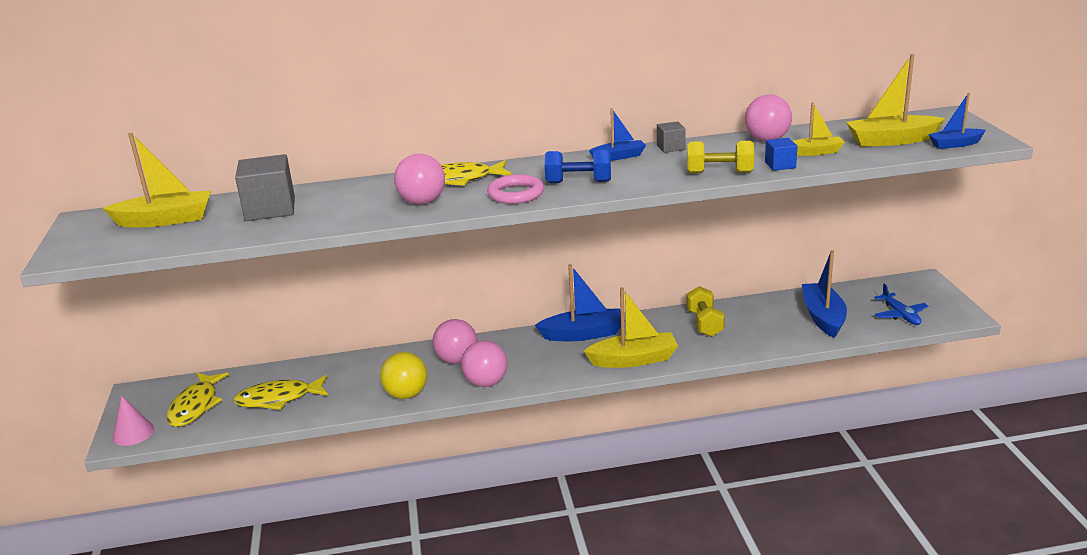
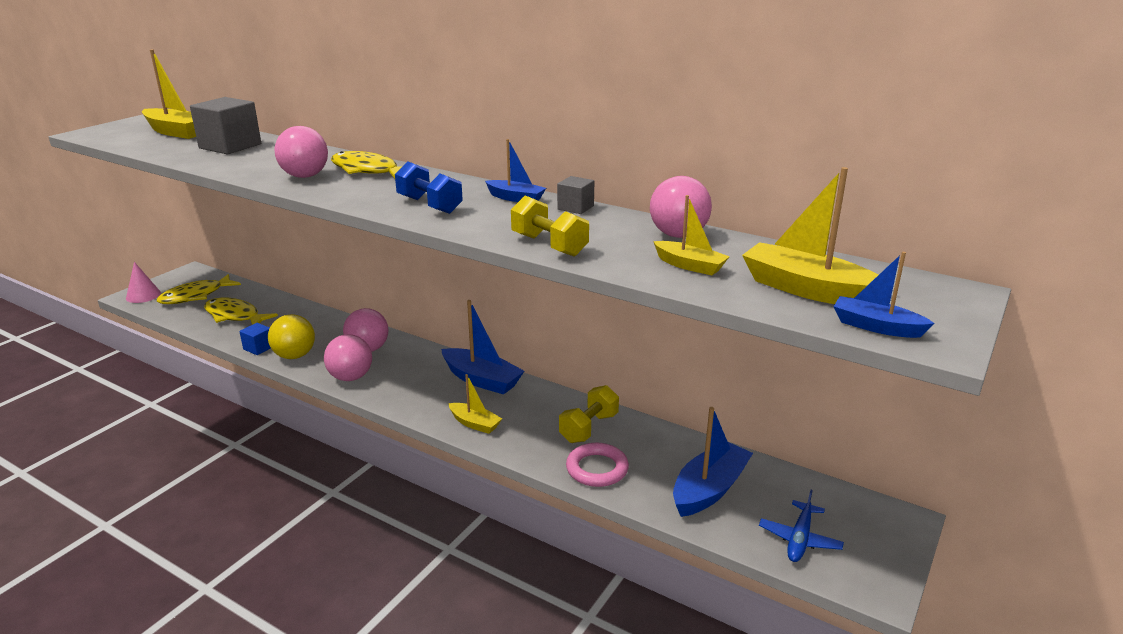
camera: 40 degrees right, 0 degrees up
(516, 194) = (368, 195): pink ring -> pink ring (597, 469)
(633, 360) = (475, 424): yellow boat -> yellow boat, size x0.59
(780, 165) = (621, 262): blue cube -> blue cube (258, 348)

